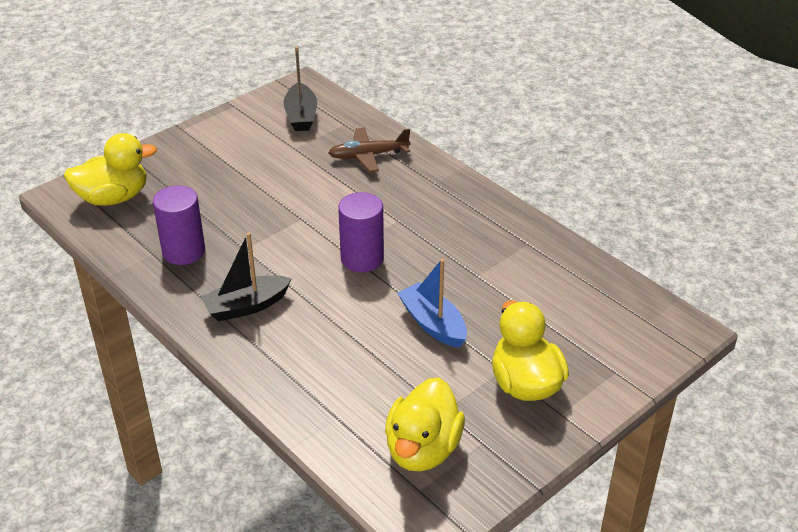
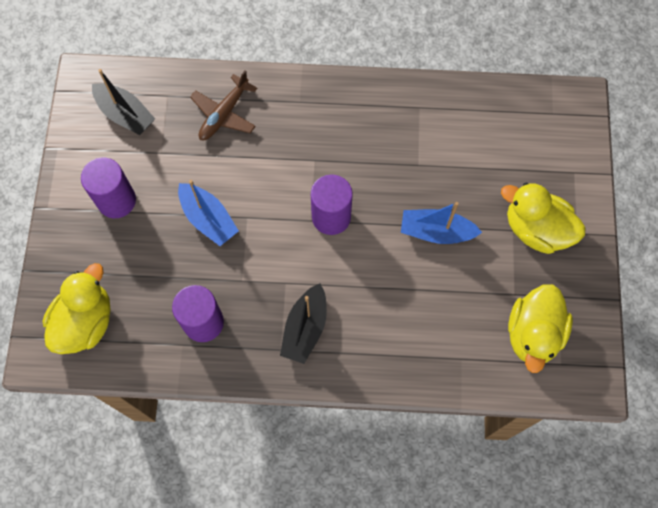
camera: 45 degrees left, 30 degrees up
(228, 153) = (116, 200): none -> purple cylinder
(273, 201) = (208, 219): none -> blue boat
(422, 449) = (533, 334): yellow duck -> yellow duck turned 45 degrees clockwise

